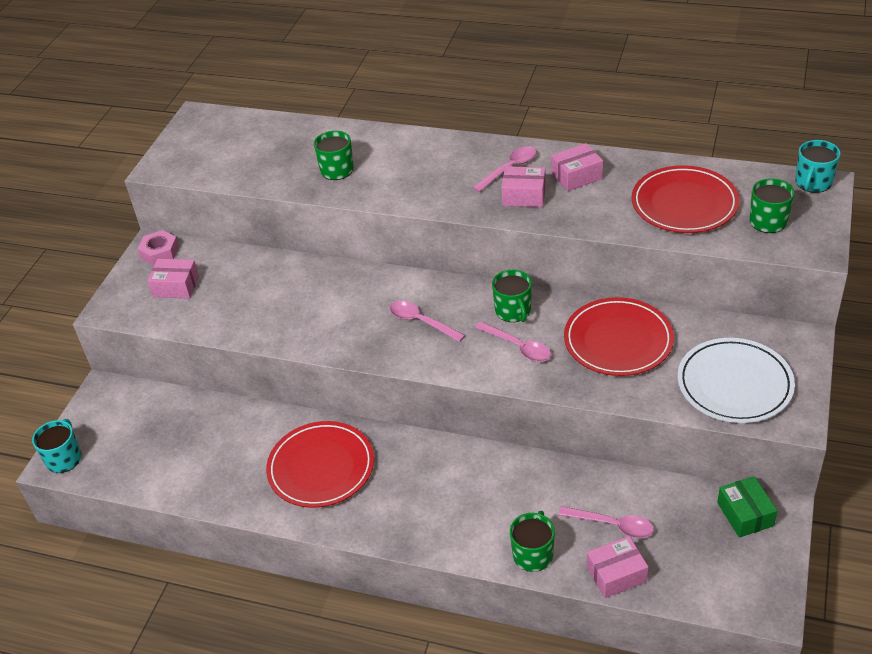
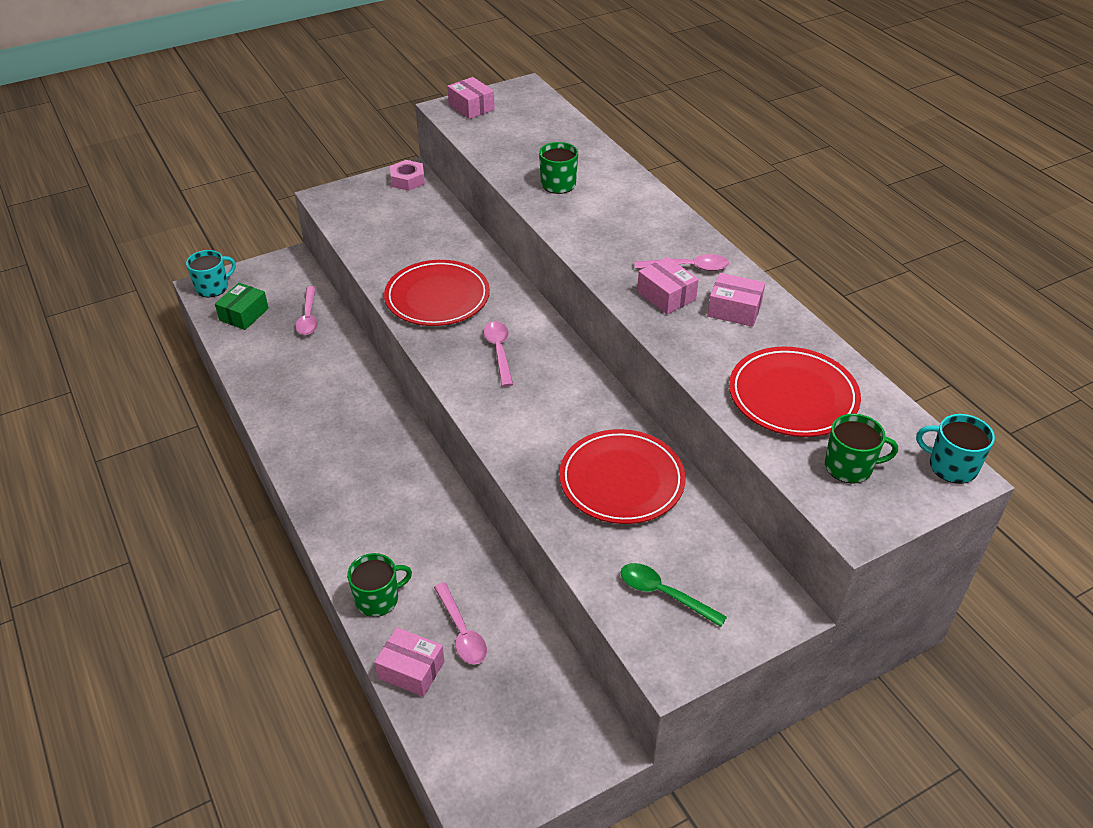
camera: 40 degrees right, 0 degrees up
(176, 286) = (384, 210): pink box -> pink box (471, 107)
(321, 467) = (337, 415): red plate -> red plate (437, 297)
(513, 311) = (576, 394): green mug -> none
(518, 347) = (538, 424): pink spoon -> pink spoon (308, 317)
(734, 384) = (663, 594): white plate -> green spoon
(745, 514) = (573, 721): green box -> green box (244, 314)
(813, 183) = (951, 466): turquoise mug -> turquoise mug turned 45 degrees clockwise

